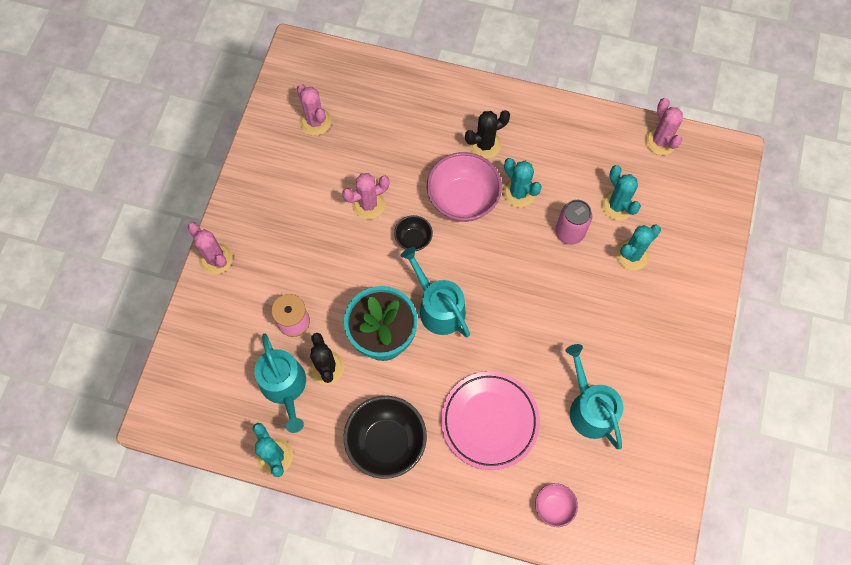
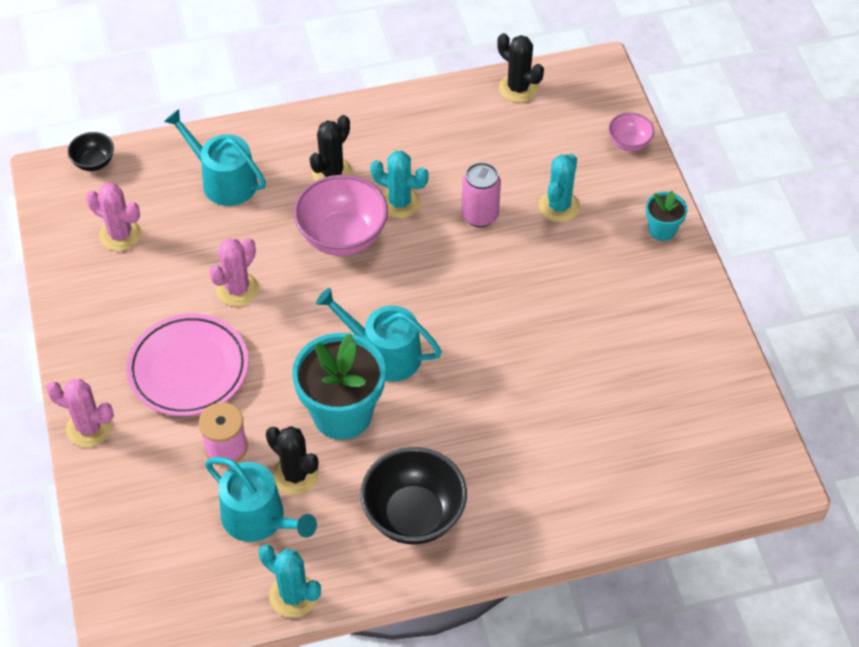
camera: 30 degrees left, 15 degrees down
(413, 239) = (312, 300): black bowl -> black bowl (94, 162)
(489, 421) = (514, 437): pink plate -> pink plate (188, 369)
(553, 506) = (636, 484): pink bowl -> pink bowl (629, 143)
(589, 408) = (611, 371): turquoise watering can -> turquoise watering can (223, 181)
(617, 205) = (513, 168): turquoise cactus -> none
(660, 141) = (518, 88): pink cactus -> black cactus
(697, 314) = (662, 230): none -> turquoise flower pot

